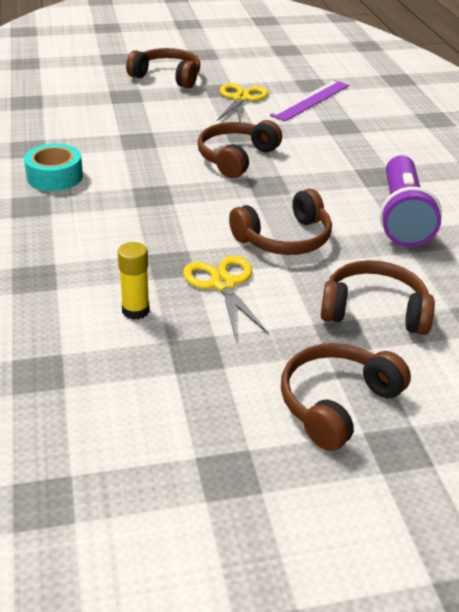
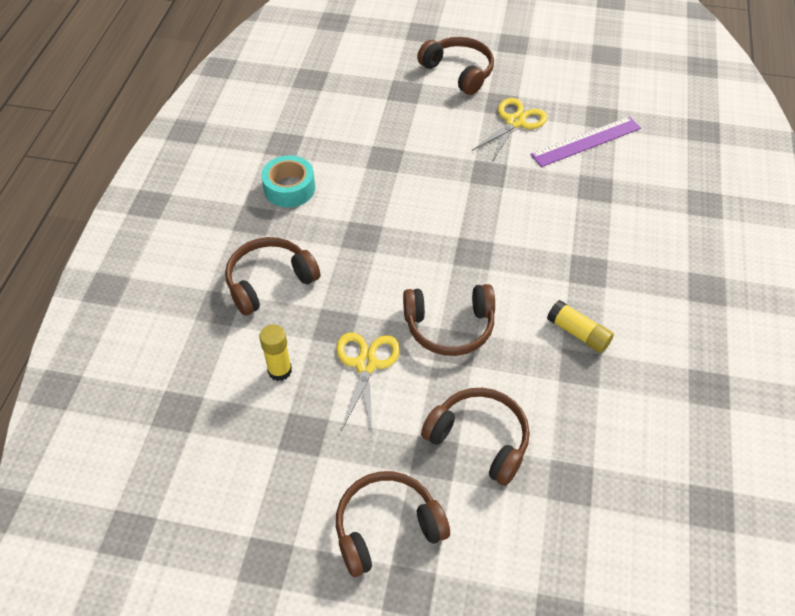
camera: 25 degrees right, 15 degrees up
(236, 158) = (464, 207): brown headphones -> brown headphones (269, 281)
(402, 217) = (578, 333): purple flashlight -> yellow glue stick

